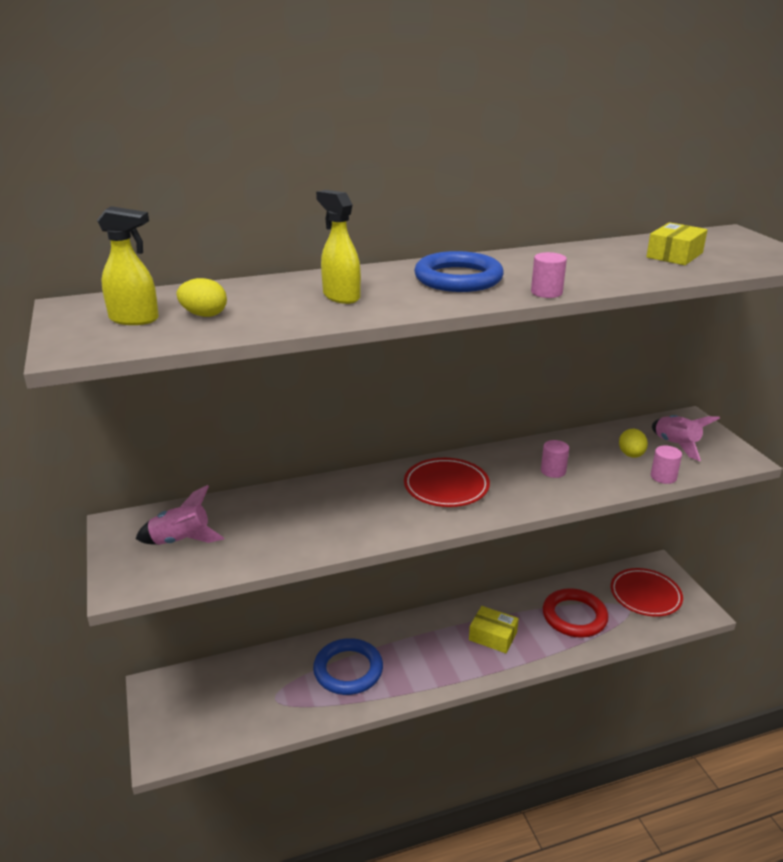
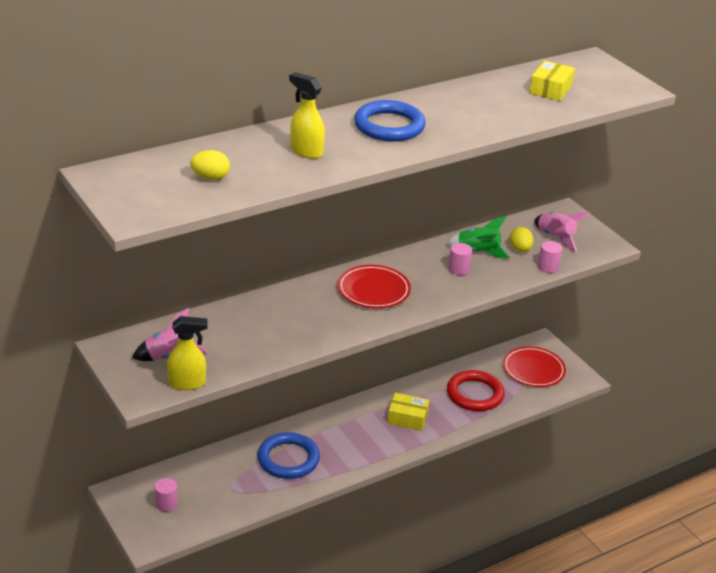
camera: 15 degrees left, 5 degrees up
(134, 319) = (159, 185): yellow spray bottle -> yellow spray bottle (187, 383)
(546, 292) = (461, 137): pink cylinder -> pink cylinder (166, 504)
(580, 454) = (478, 252): none -> green rocket

